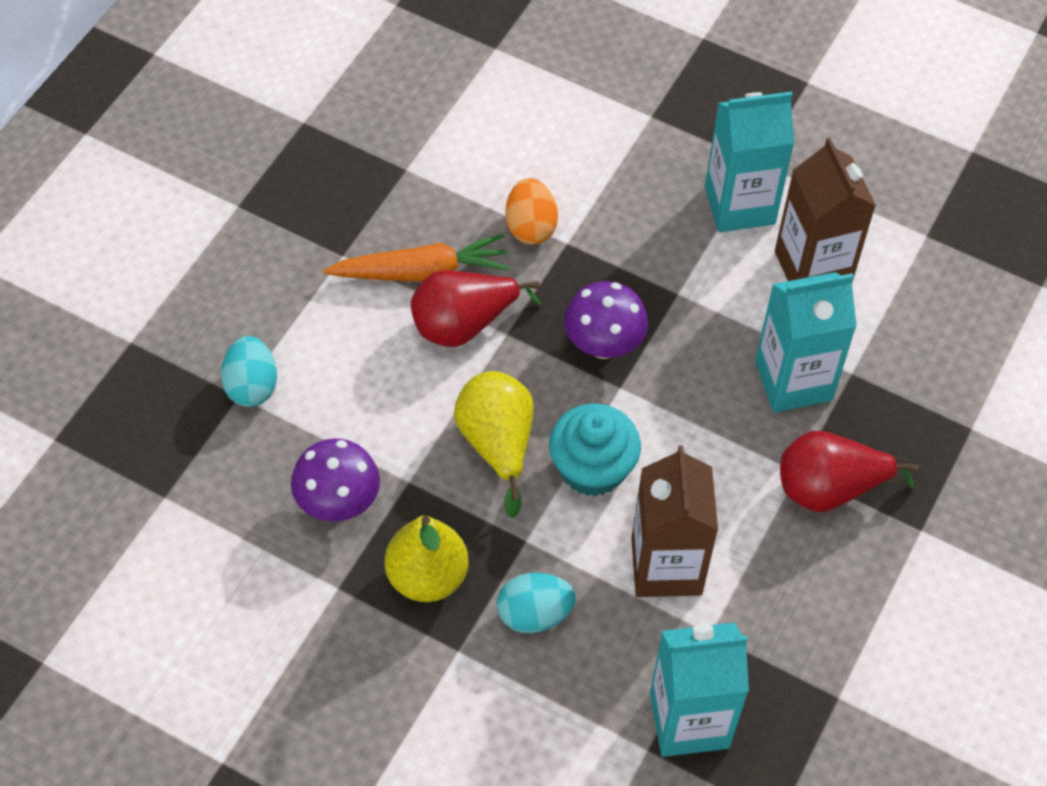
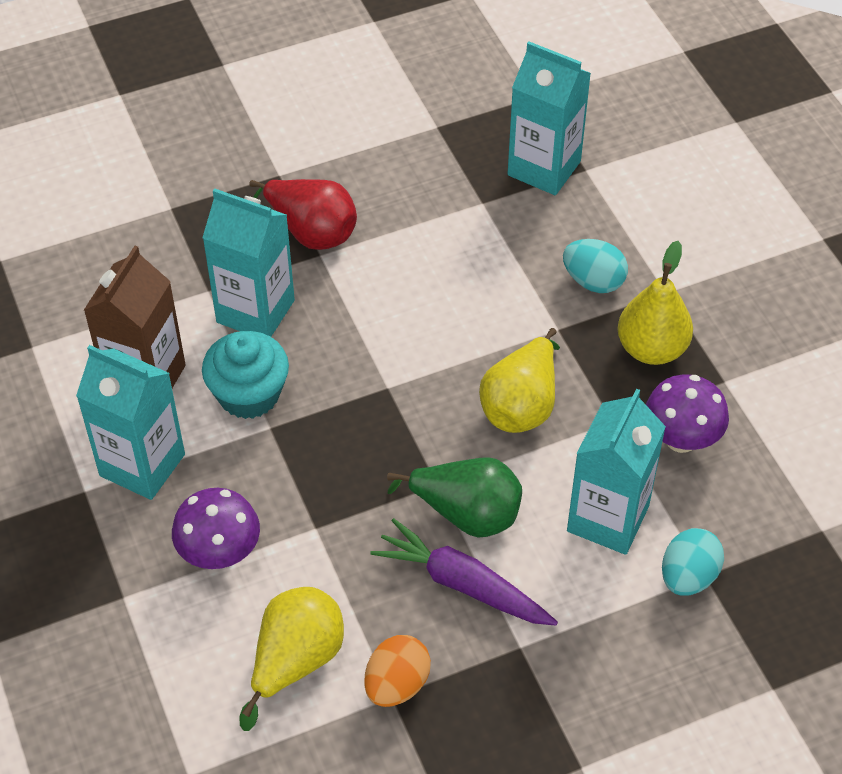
camera: 140 degrees left, 5 degrees down
(349, 392) = (608, 518): none -> turquoise carton
(421, 272) = (463, 584): orange carrot -> purple carrot
(464, 325) = (466, 514): red pear -> green pear
(492, 150) = (295, 661): none -> yellow pear
(530, 227) = (332, 562): orange egg -> orange egg (397, 684)
(592, 468) = (464, 345): turquoise cupcake -> turquoise cupcake (249, 394)
(603, 345) = (369, 426): purple mushroom -> purple mushroom (220, 553)
(666, 566) = (473, 255): brown carton -> none

